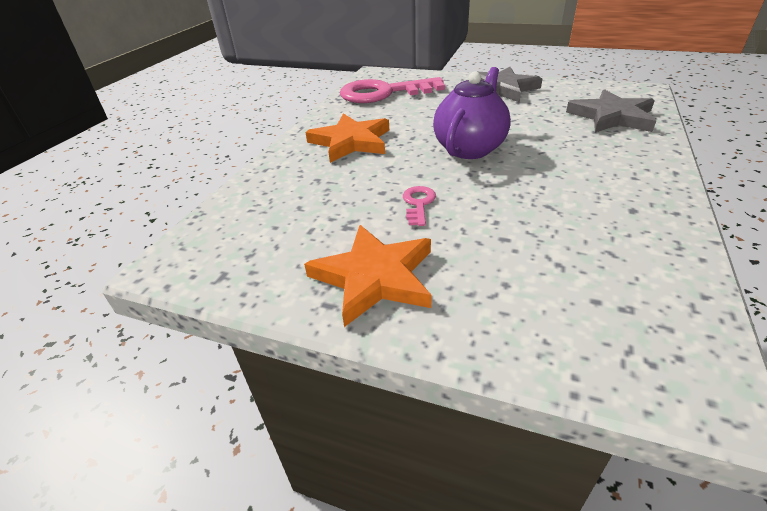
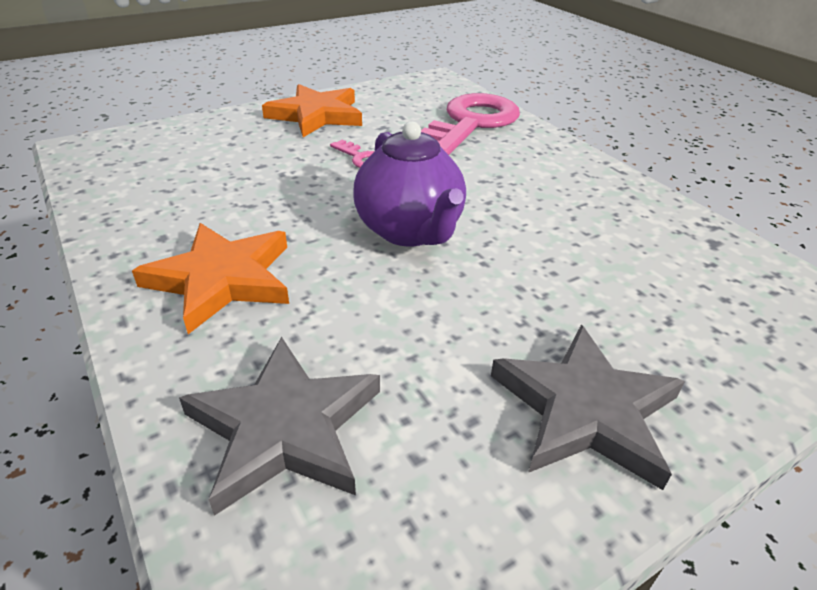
camera: 125 degrees right, 0 degrees up
(351, 142) = (535, 179): orange star -> orange star (222, 279)
(384, 93) = (702, 270): pink key -> pink key (471, 123)

